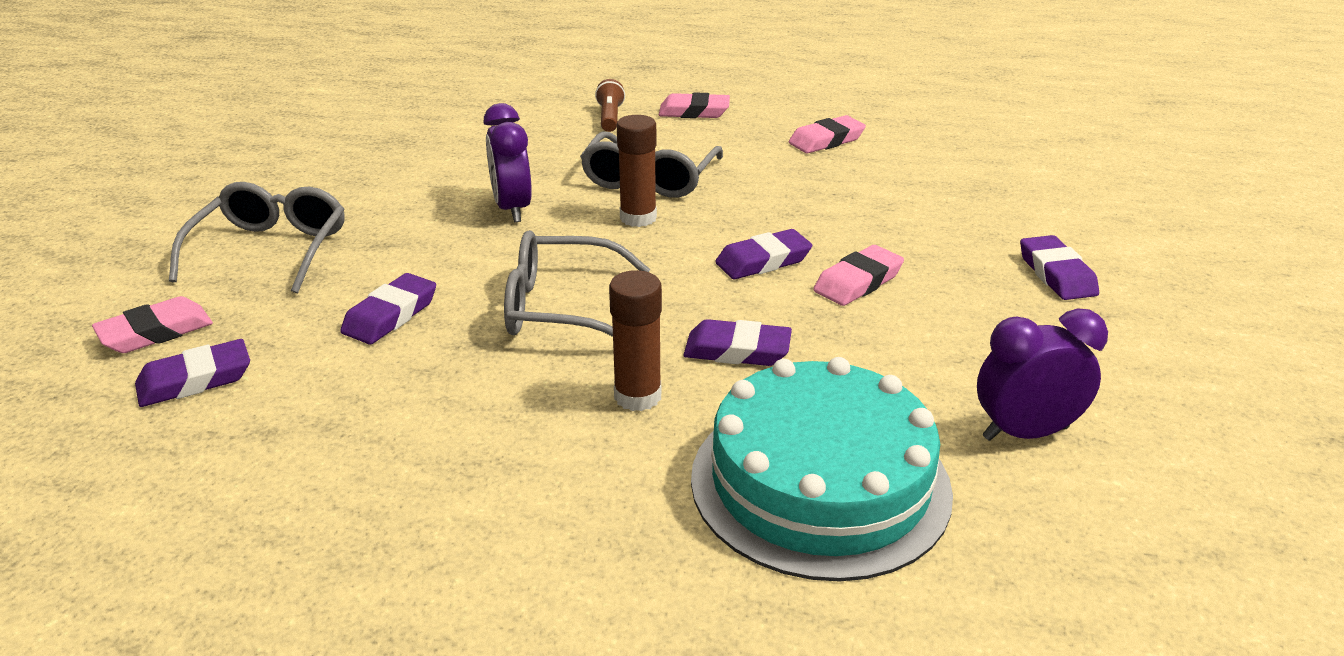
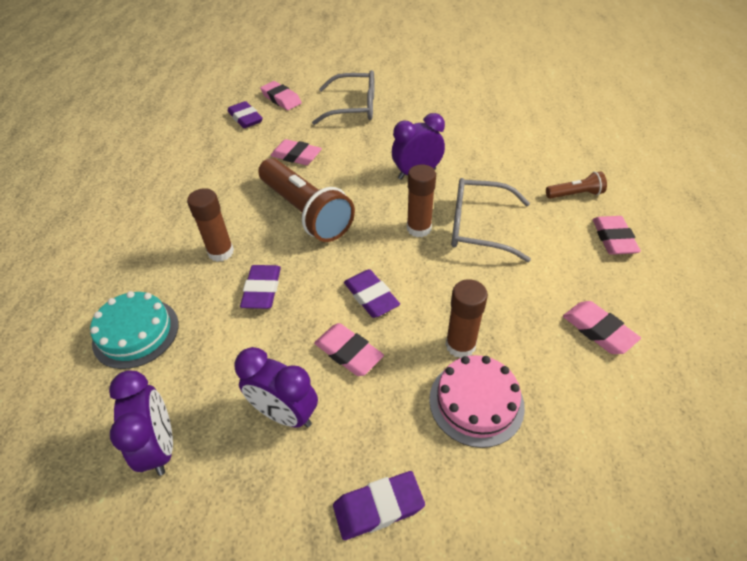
camera: 85 degrees right, 15 degrees up
(390, 315) = (296, 156): purple eraser -> pink eraser
(563, 308) = (306, 212): grey glasses -> brown flashlight
(820, 482) = (136, 333): turquoise cake -> turquoise cake, size x0.59
(846, 211) = (460, 345): none -> brown glue stick
(922, 211) = (476, 402): none -> pink cake
(955, 330) = (285, 413): none -> purple clock

